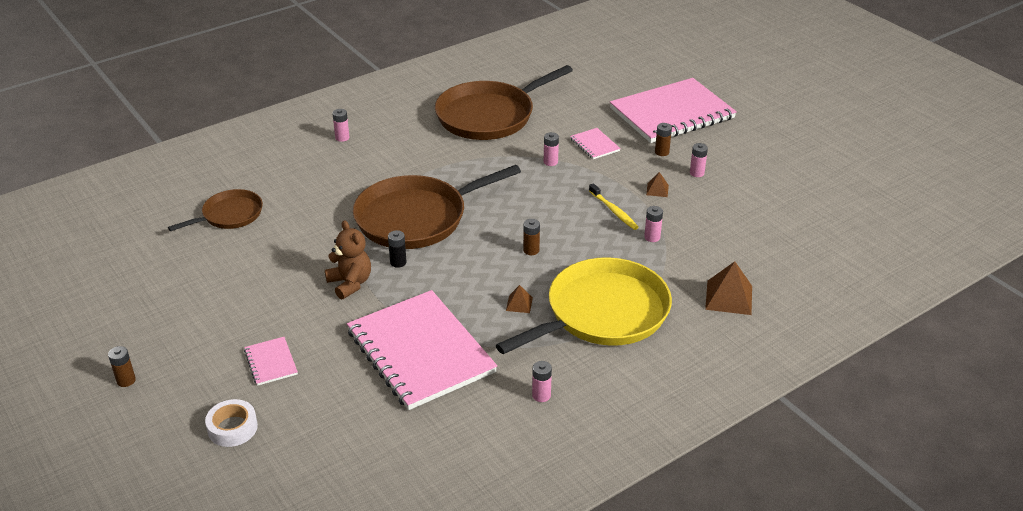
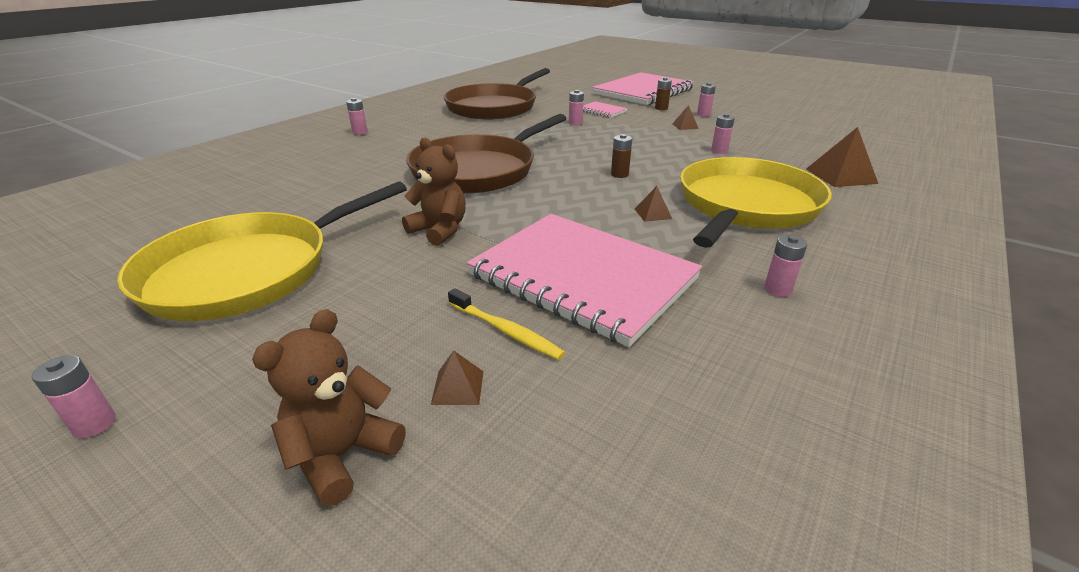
camera: 20 degrees left, 5 degrees down
(126, 380) = (95, 424): brown battery -> pink battery
(215, 292) = (248, 271): none -> yellow pan
(229, 215) = (248, 198): brown pan -> none
(232, 428) = (343, 454): white tape -> brown teddy bear
(271, 362) = (372, 335): pink notebook -> none
(301, 408) = (457, 387): none -> brown pyramid
(398, 262) = (485, 204): black battery -> none
(613, 211) = (665, 141): yellow toothbrush -> yellow toothbrush (505, 330)

